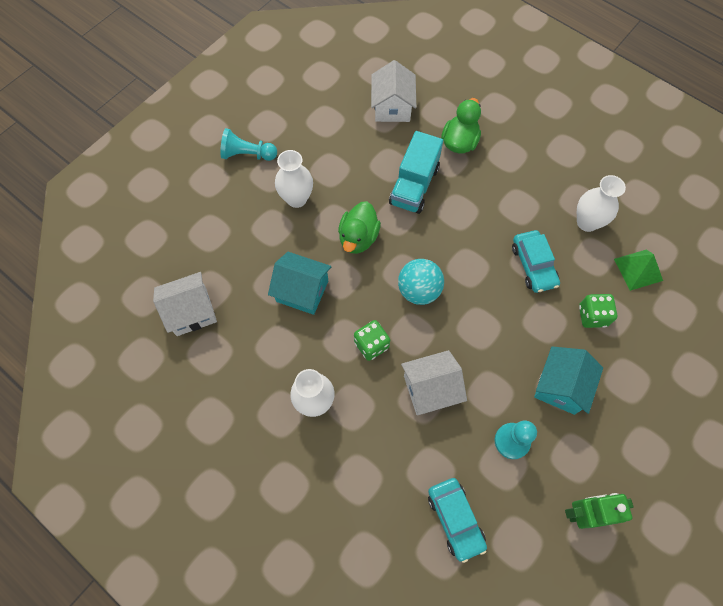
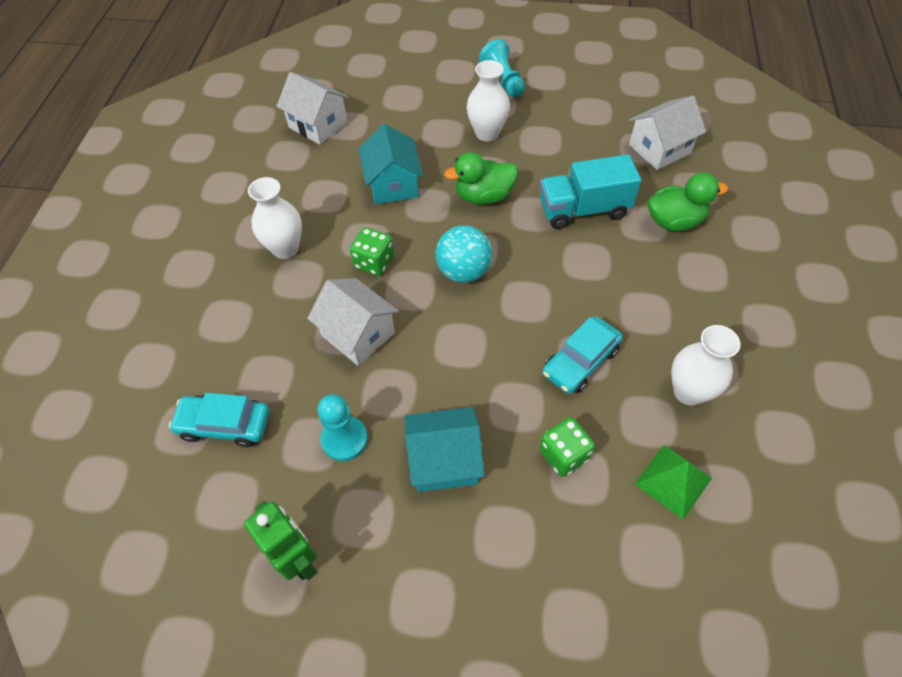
camera: 60 degrees right, 10 degrees down
(455, 519) = (225, 425): turquoise car -> turquoise car turned 60 degrees clockwise

